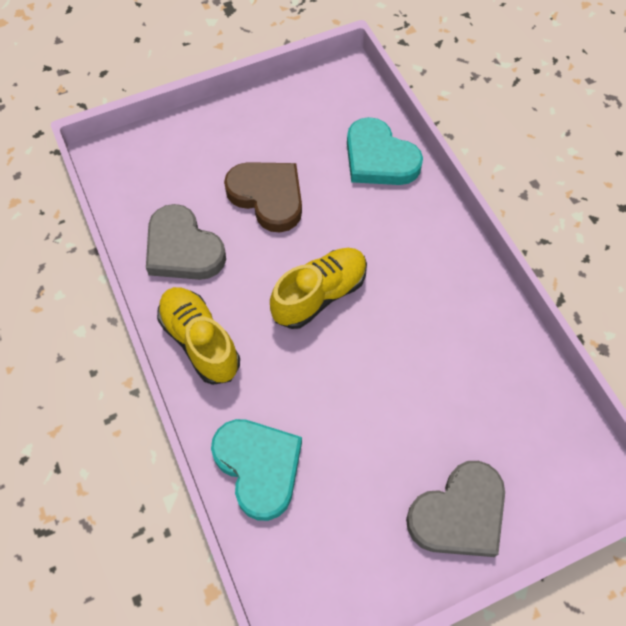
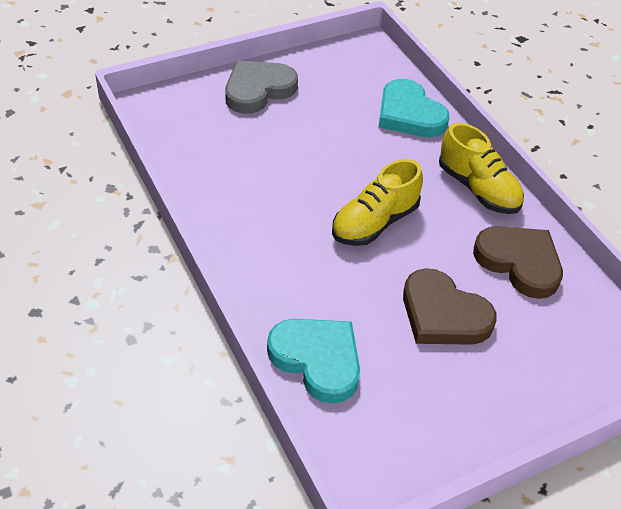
camera: 175 degrees right, 15 degrees down
(183, 249) = (519, 263): grey heart -> brown heart

